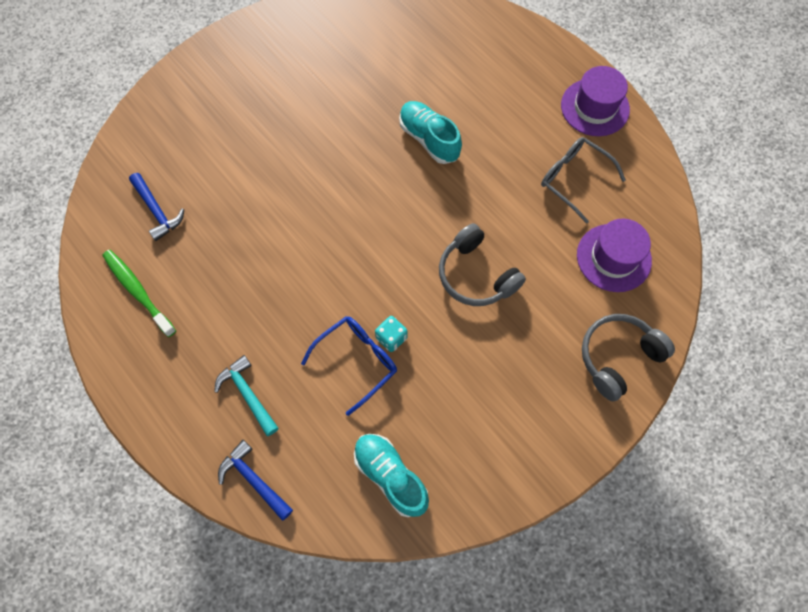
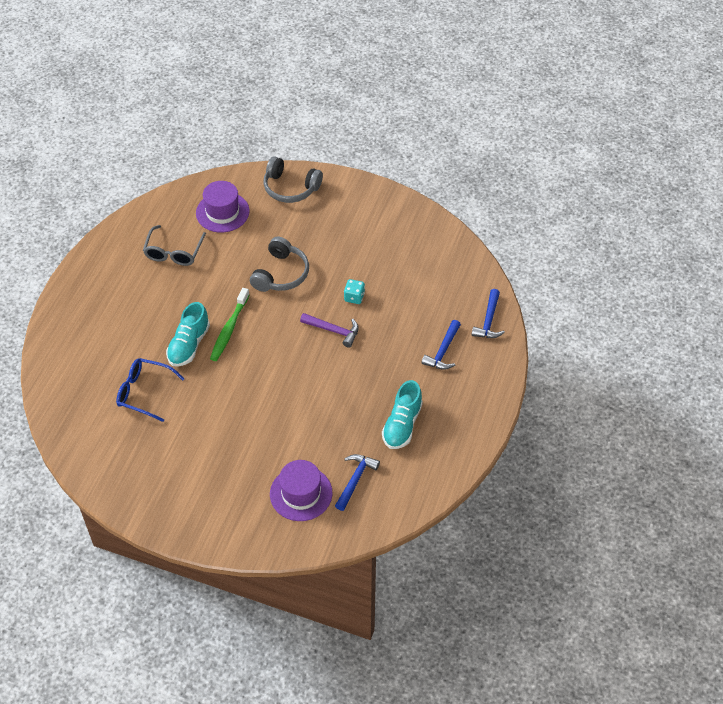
camera: 120 degrees left, 15 degrees down
(138, 291) = (422, 453): green toothbrush -> green toothbrush (229, 329)
(248, 394) = (443, 351): turquoise hammer -> blue hammer
(356, 288) = (333, 331): none -> purple hammer
(356, 362) = (382, 307): blue glasses -> blue glasses (145, 392)
(390, 476) = (437, 259): turquoise shoe -> turquoise shoe (402, 425)
(595, 107) = (103, 263): purple hat -> purple hat (301, 493)

